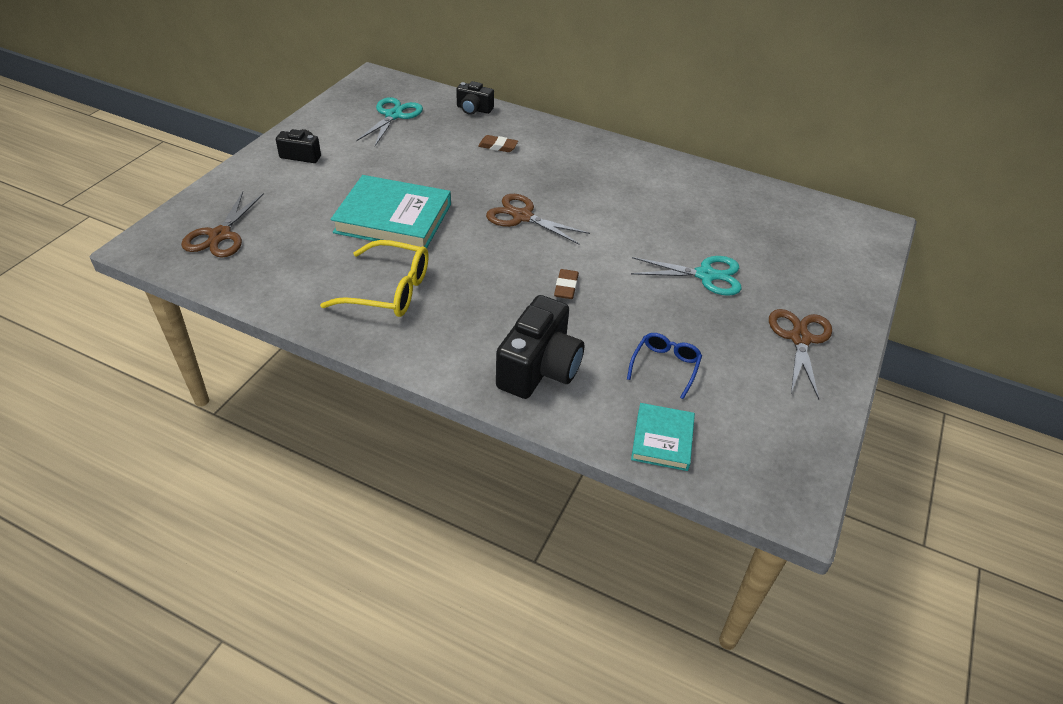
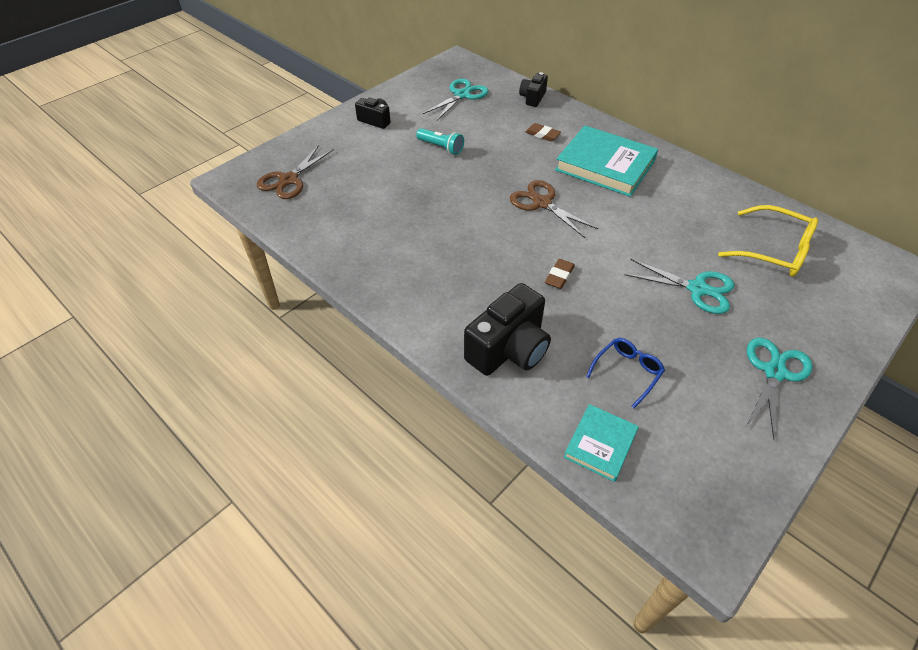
camera: 20 degrees right, 5 degrees up
(389, 290) = (404, 251): yellow glasses -> yellow glasses (774, 250)
(390, 175) = (441, 147): none -> turquoise flashlight
(393, 218) = (430, 187): turquoise book -> turquoise book (605, 165)
(474, 109) = (532, 98): black camera -> black camera turned 75 degrees clockwise
(799, 339) = (774, 372): brown scissors -> turquoise scissors

